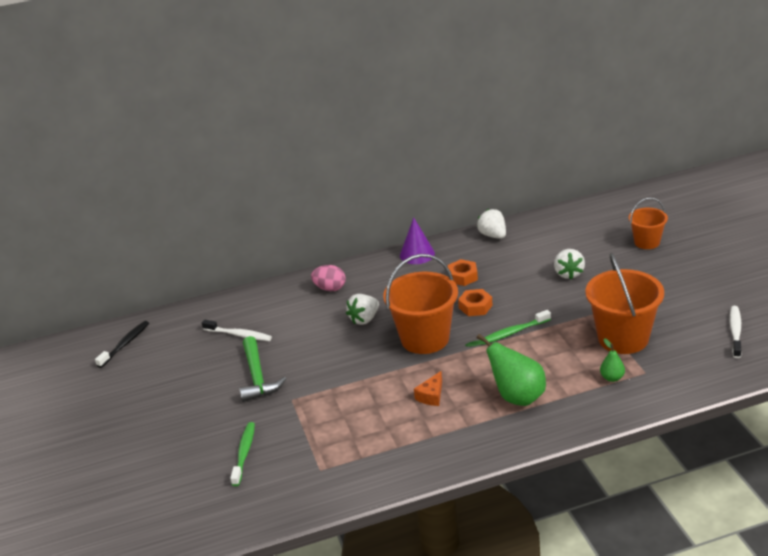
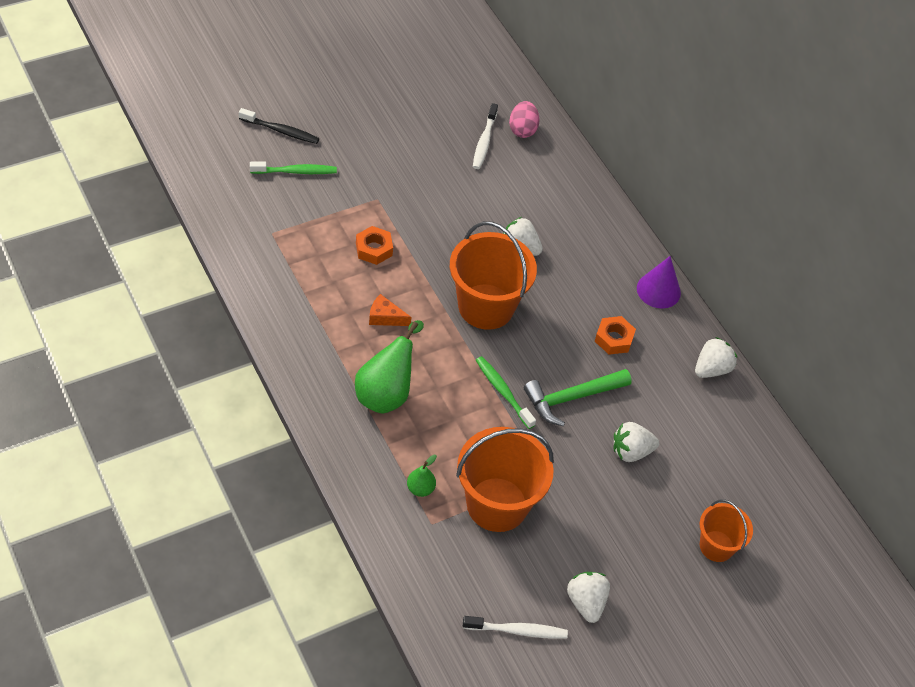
camera: 70 degrees right, 20 degrees up
(125, 344) = (463, 52): black toothbrush -> black toothbrush (281, 131)
(257, 377) = (413, 166): green hammer -> green hammer (571, 398)
(330, 288) = (577, 211): pink egg -> pink egg (522, 130)
(475, 306) = (551, 353): orange nut -> orange nut (374, 249)
(704, 299) = (586, 602): none -> white strawberry

